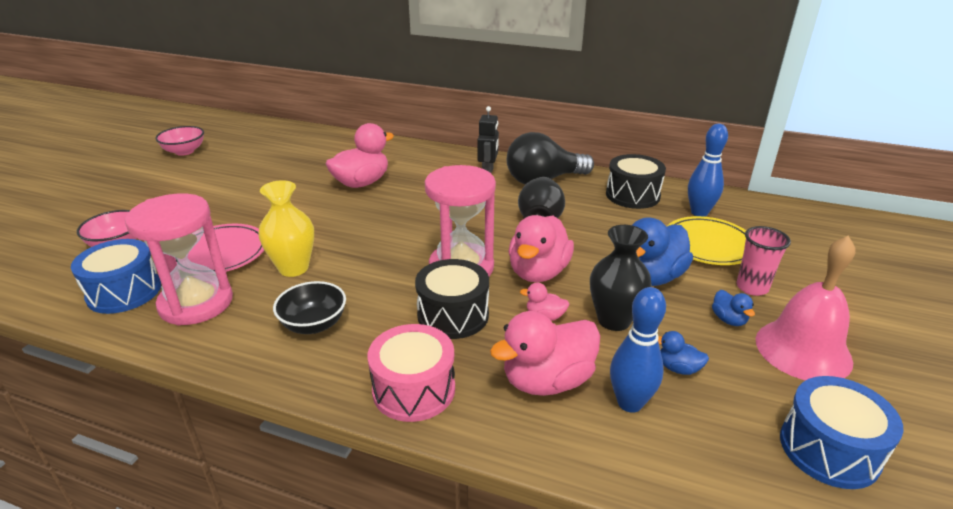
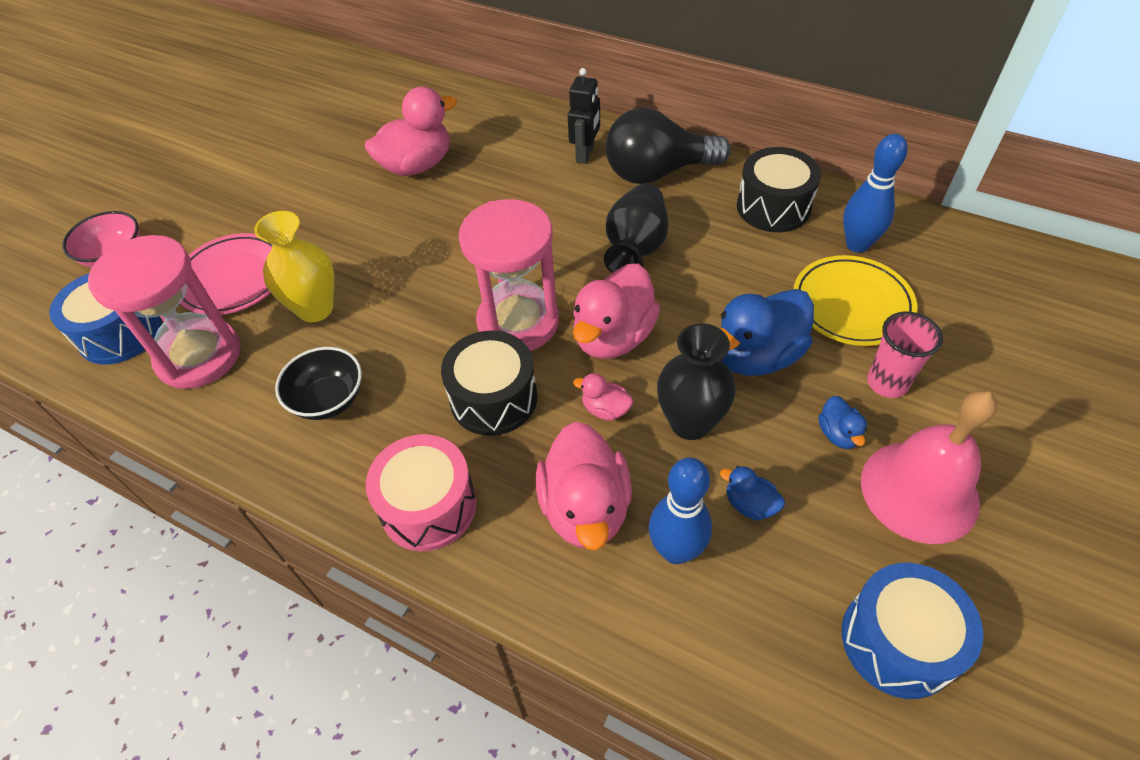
camera: 10 degrees right, 20 degrees up
(184, 151) = (201, 97): pink bowl -> none
(547, 381) = (585, 508): pink duck -> pink duck turned 75 degrees counterclockwise

